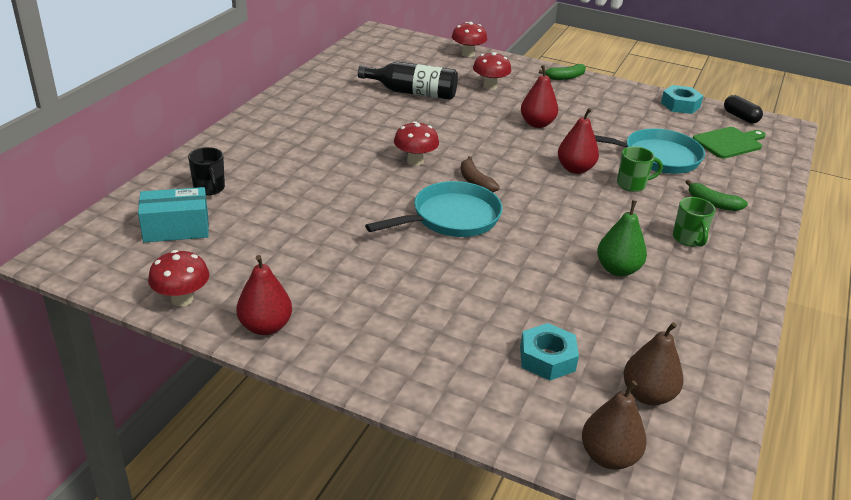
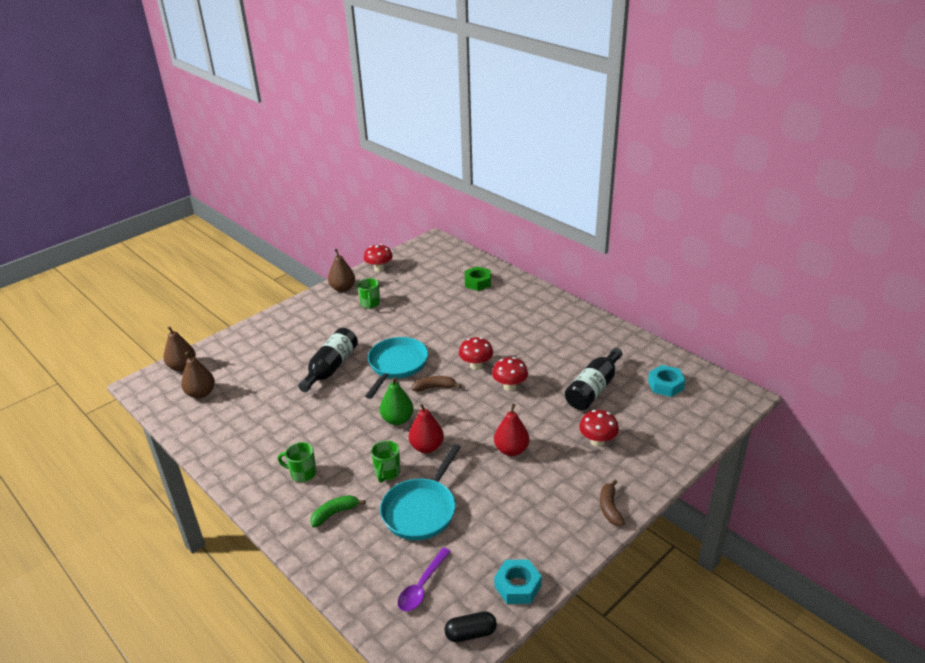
camera: 115 degrees right, 0 degrees up
(176, 229) = (441, 270): turquoise box -> none
(209, 189) = (478, 282): black mug -> green nut
(265, 326) = (343, 288): red pear -> brown pear
(307, 279) = (370, 304): none -> green mug
(451, 218) = (396, 365): turquoise pan -> turquoise pan turned 150 degrees counterclockwise
(467, 54) = (681, 447): red mushroom -> red mushroom (510, 386)
(493, 274) = (331, 368): none -> black bottle
(547, 358) = (252, 367): turquoise nut -> turquoise nut (665, 385)
(565, 77) = (610, 508): green banana -> brown banana
(618, 269) = (298, 422): green pear -> green pear (397, 419)
(729, 143) = (422, 586): green cutting board -> purple spoon

